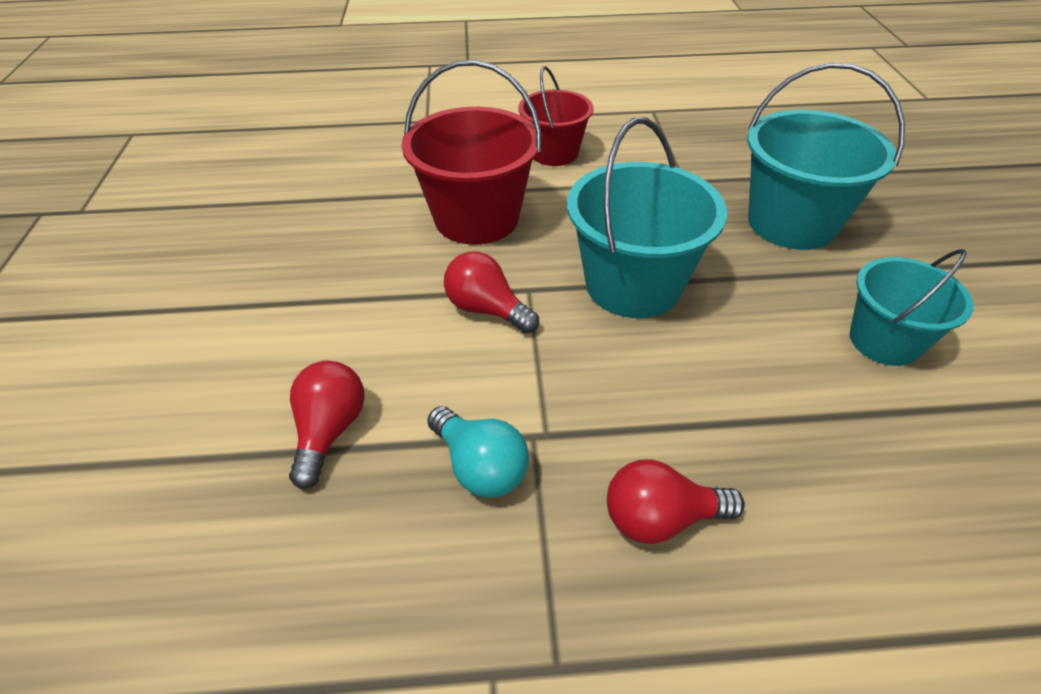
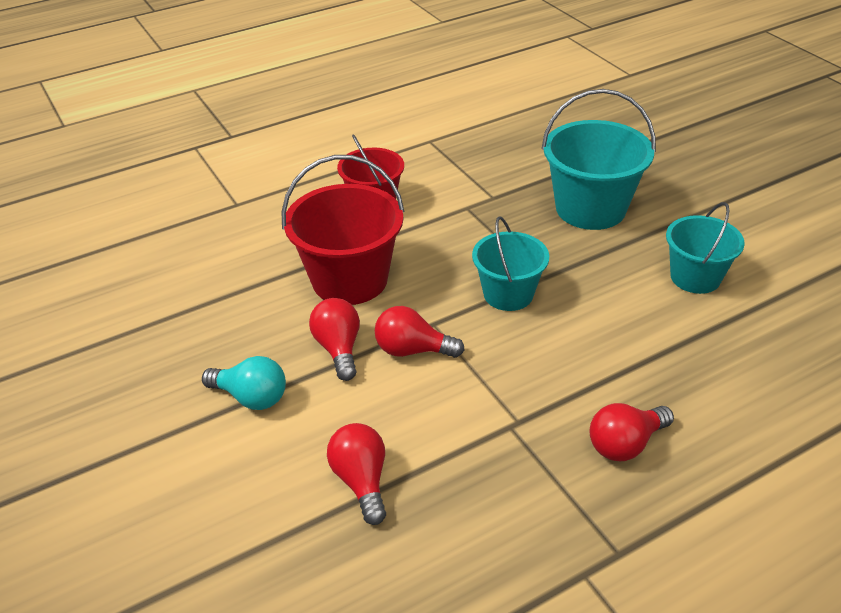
camera: 25 degrees left, 5 degrees down
(414, 282) = (339, 348): none -> red light bulb
(480, 466) = (489, 460): turquoise light bulb -> turquoise light bulb (251, 397)
(633, 285) = (508, 294): turquoise bucket -> turquoise bucket, size x0.64

